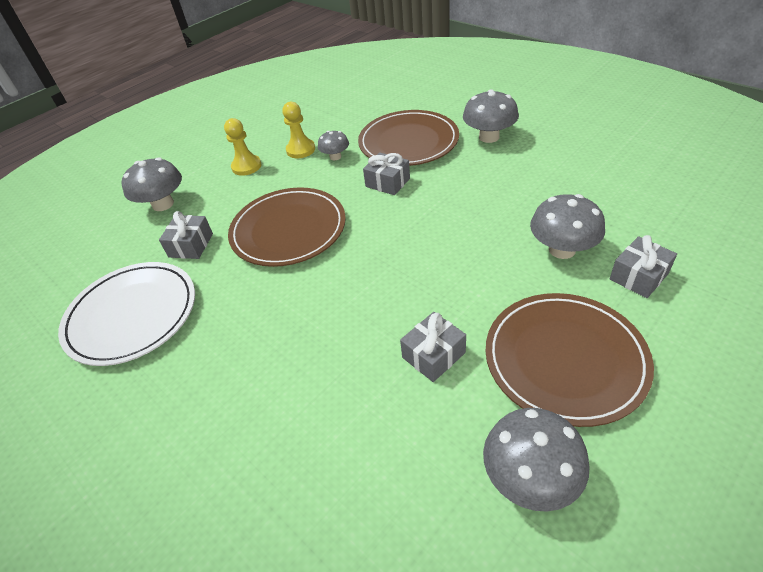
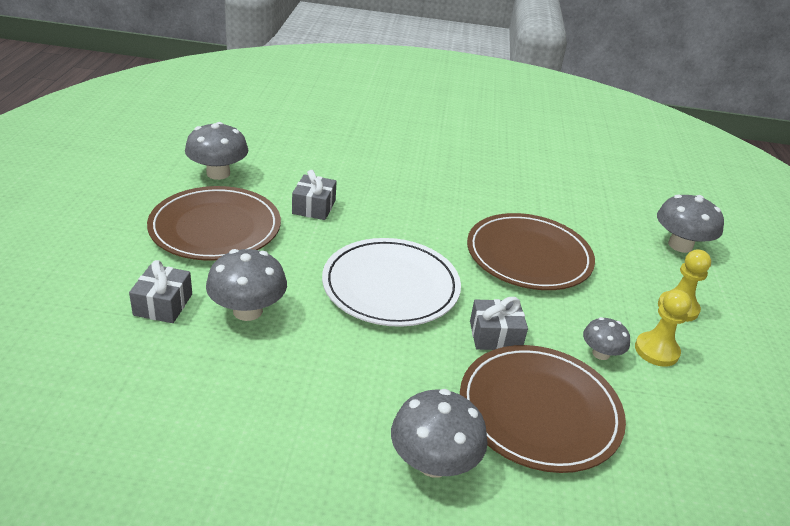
camera: 135 degrees right, 10 degrees down
(132, 315) = (550, 174): white plate -> white plate (391, 286)
(191, 245) = (590, 222): grey gift -> none

